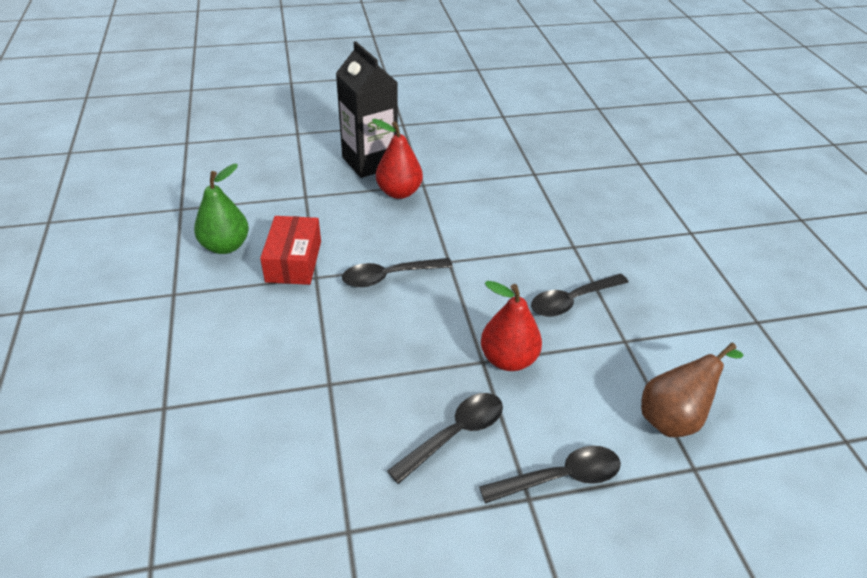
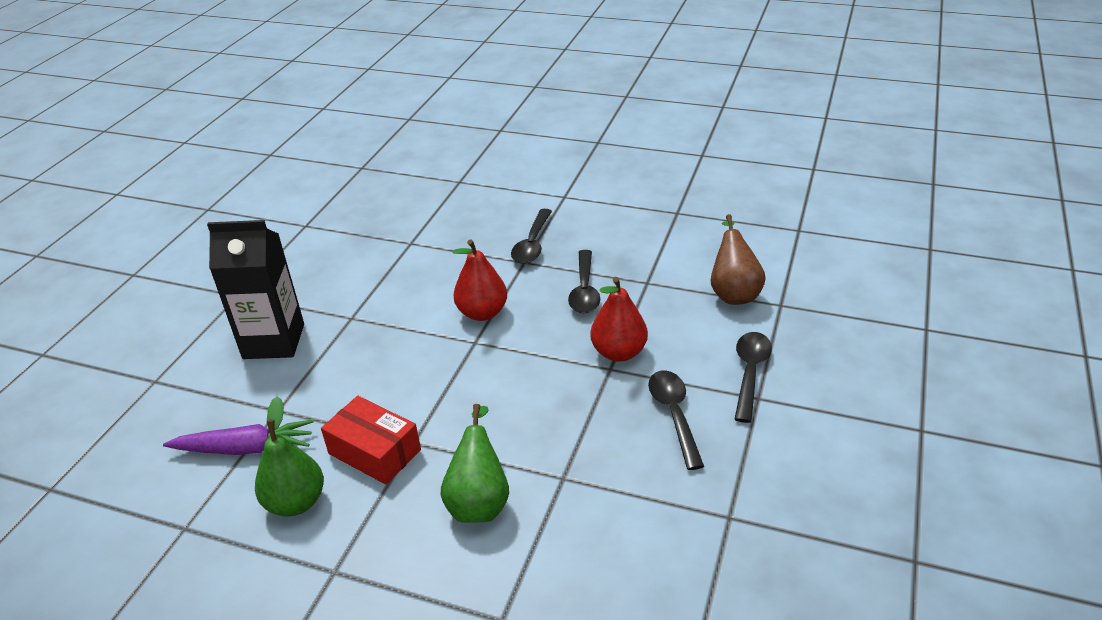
camera: 55 degrees left, 5 degrees down
(261, 199) = (245, 448): none -> purple carrot
(275, 341) = (479, 501): none -> green pear
(389, 276) = (460, 388): black spoon -> black spoon (532, 244)
(399, 192) = (345, 338): red pear -> red pear (482, 313)

